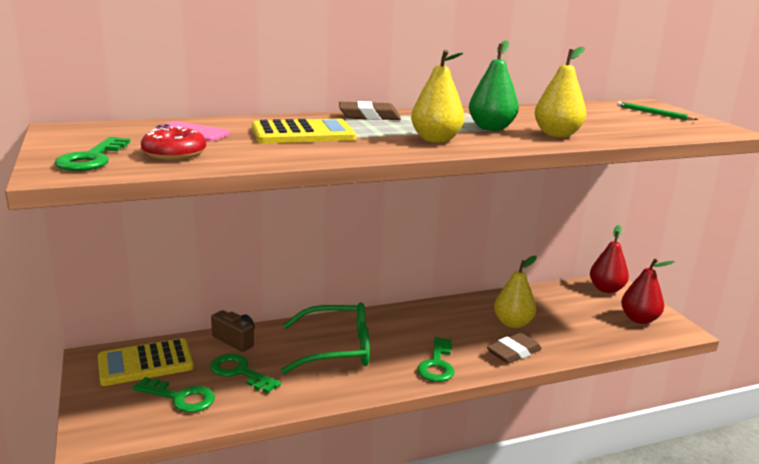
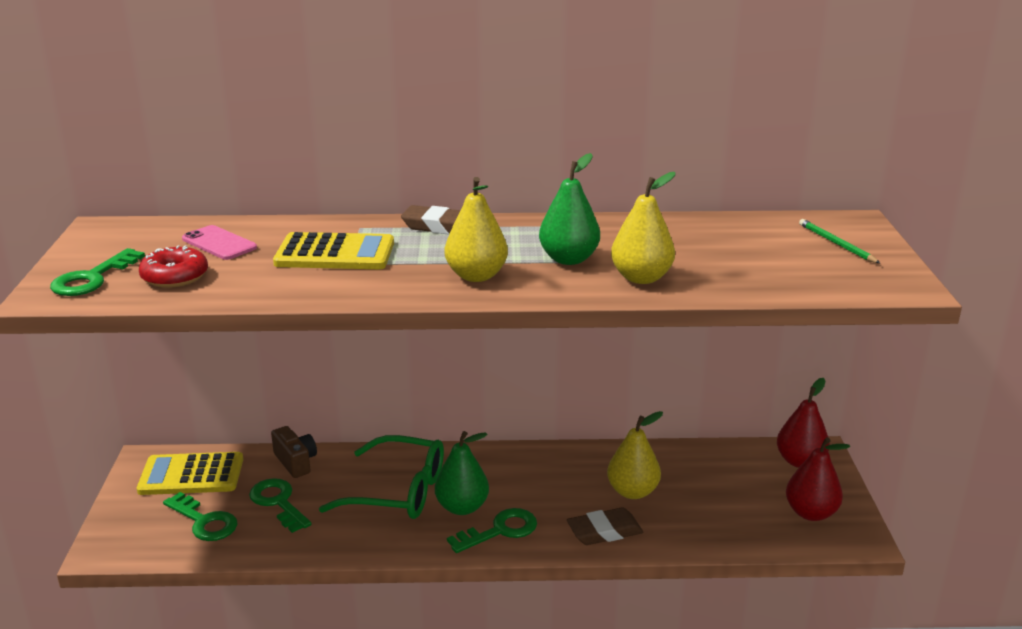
camera: 20 degrees right, 5 degrees up
(396, 352) = (462, 507): none -> green pear
(437, 364) = (500, 531): green key -> green key turned 150 degrees counterclockwise

